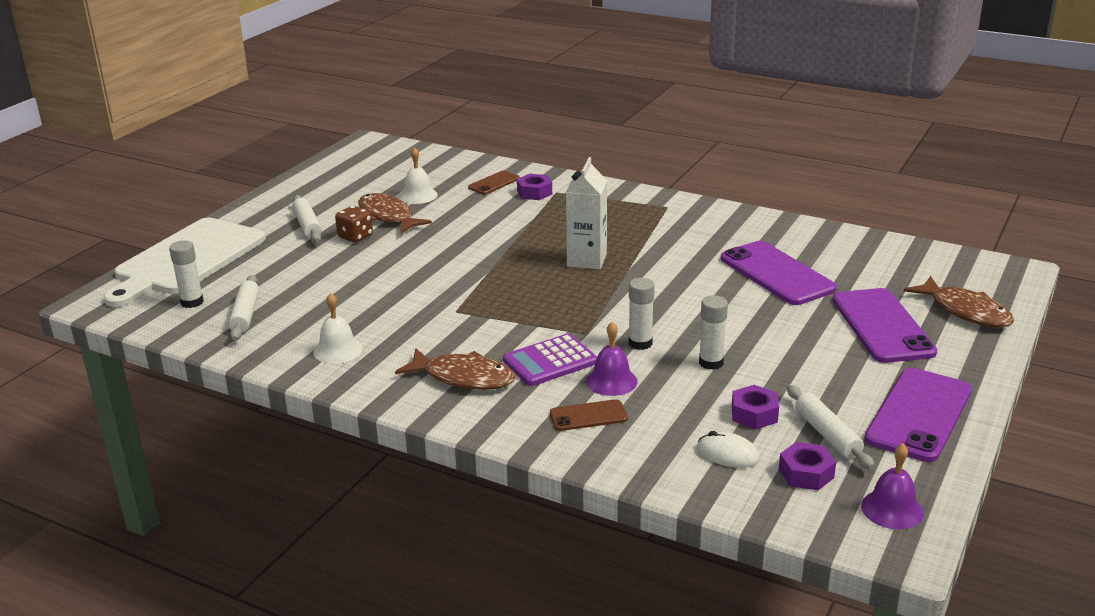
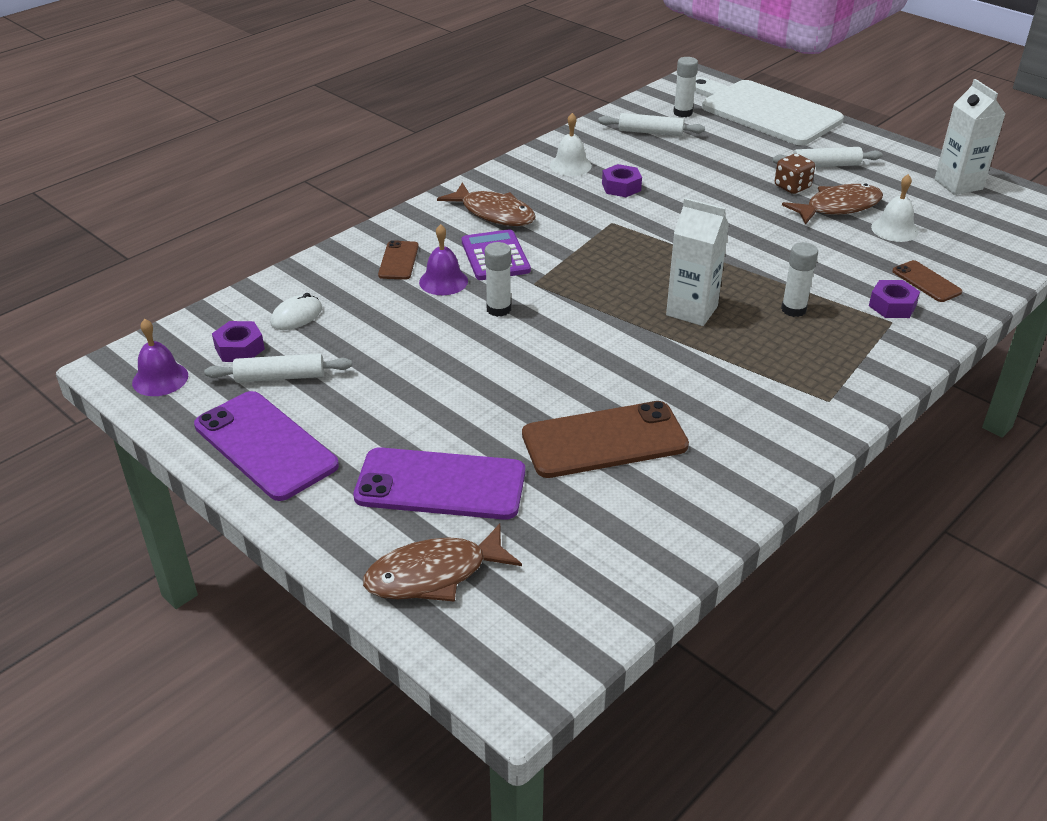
camera: 105 degrees right, 10 degrees up
(331, 176) = (958, 184): none -> white carton
(463, 378) = (494, 213): brown fish -> brown fish turned 90 degrees counterclockwise
(711, 363) = (439, 342): white glue stick -> white glue stick (793, 309)
(754, 414) = (340, 345): purple nut -> purple nut (621, 187)
(776, 274) = (604, 440): purple phone -> brown phone

